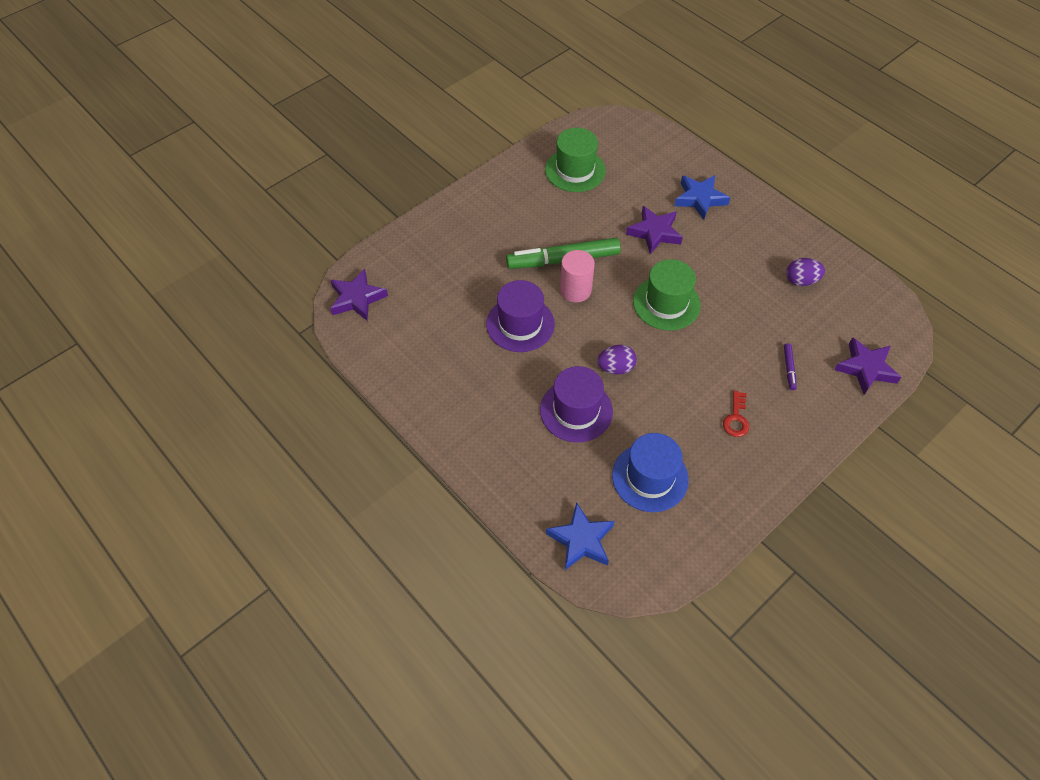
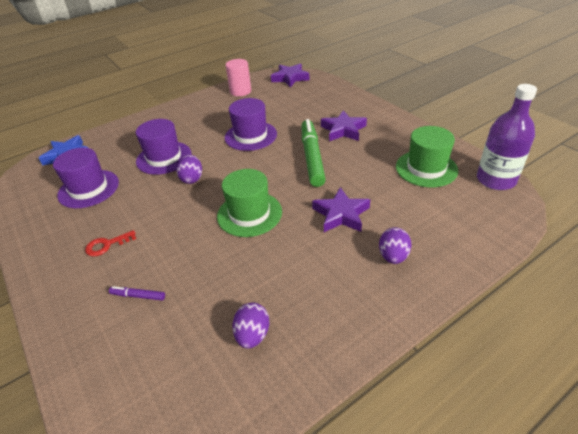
camera: 100 degrees right, 15 degrees down
(575, 290) = (277, 162): pink cylinder -> pink cylinder (240, 91)
(588, 127) = (496, 180): none -> purple bottle
(650, 477) = (88, 189): blue hat -> purple hat
(700, 199) = (393, 256): blue star -> purple egg
(736, 418) = (107, 245): red key -> red key turned 45 degrees counterclockwise
(866, 368) = (102, 375): purple star -> purple star (343, 130)

